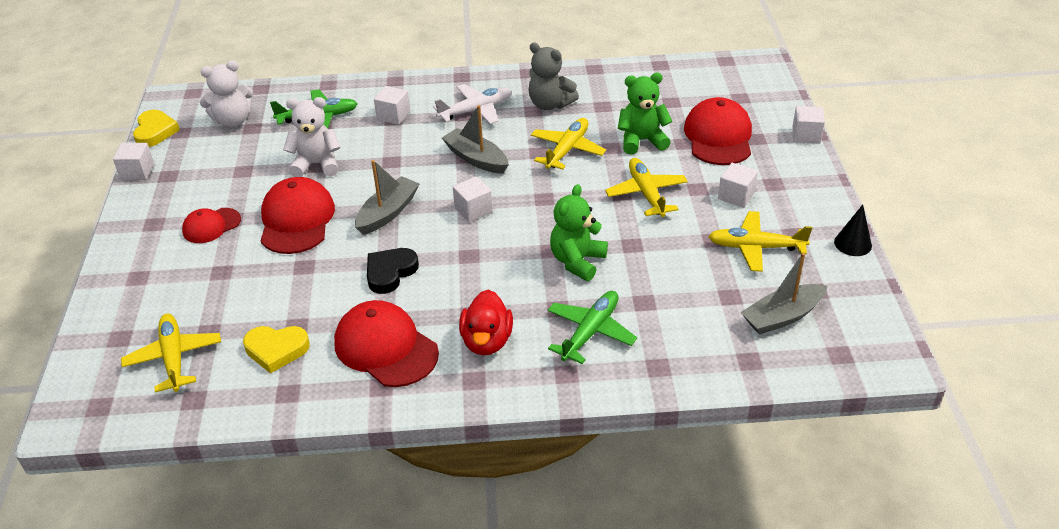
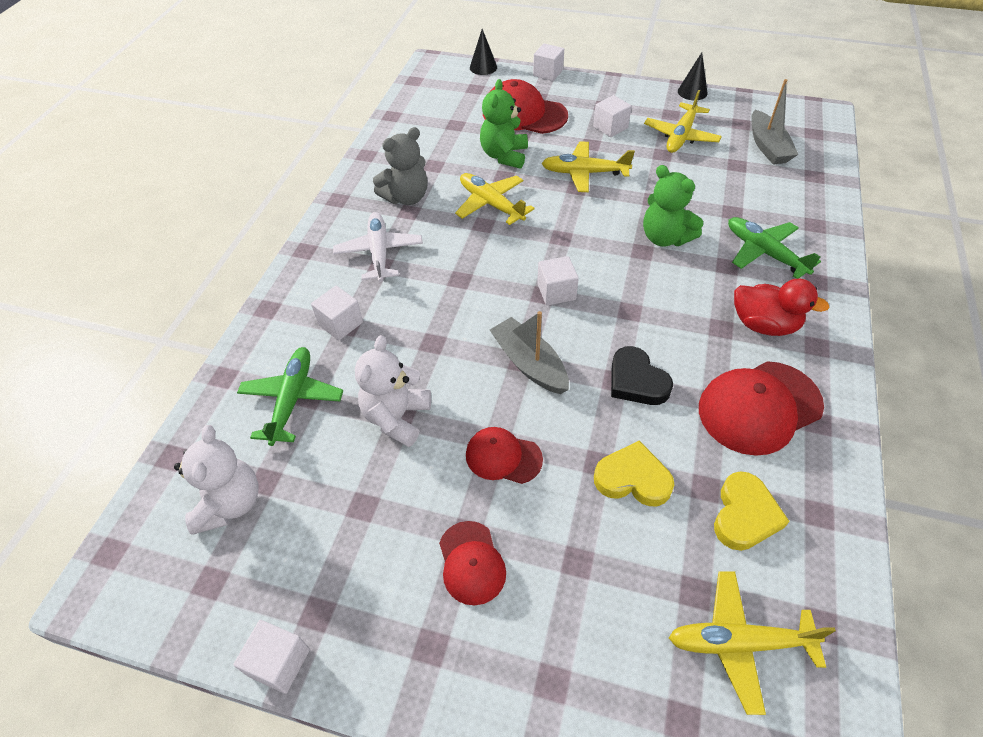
camera: 70 degrees left, 10 degrees up
(155, 132) = (181, 623): yellow heart -> yellow heart (632, 478)
(296, 220) = (503, 457): red cap -> red cap, size x0.58
(476, 159) = (468, 271): grey boat -> none
(782, 93) = (483, 67): none -> black cone

